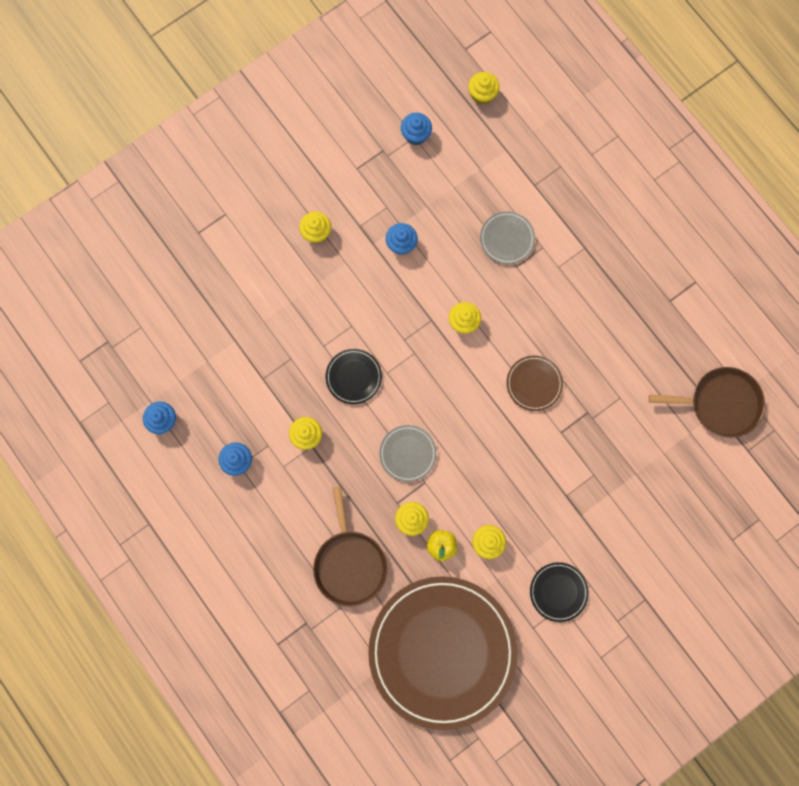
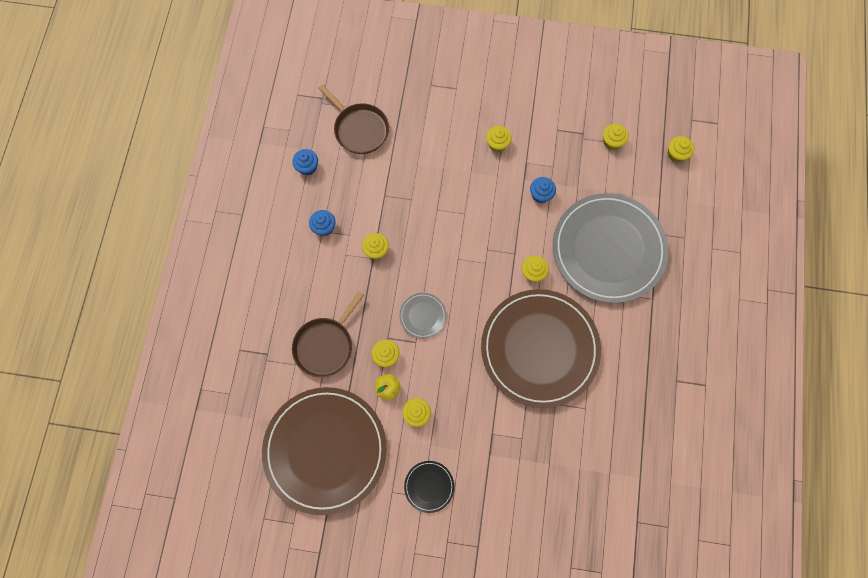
camera: 45 degrees right, 5 degrees down
(353, 377) = (436, 243): black plate -> none
(416, 134) = (612, 141): blue cupcake -> yellow cupcake
(507, 239) = (608, 249): grey plate -> grey plate, size x2.50
(534, 383) = (539, 348): brown plate -> brown plate, size x2.50
(720, 403) = (647, 475): brown pan -> brown pan (359, 129)

